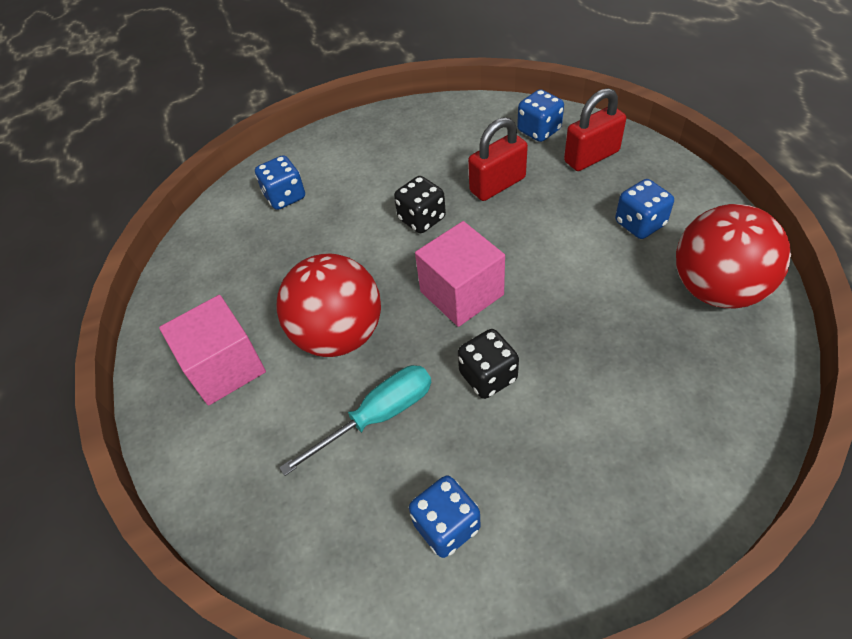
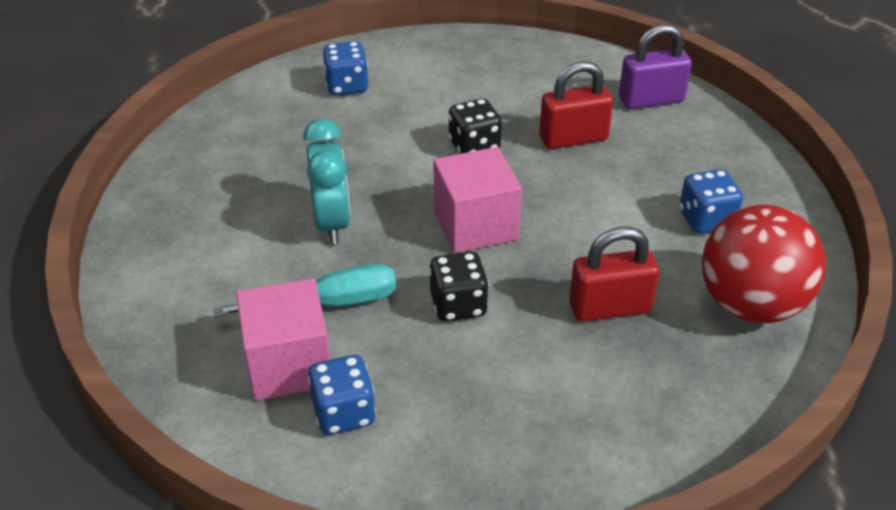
camera: 15 degrees right, 10 degrees down
(224, 367) = (209, 216): pink cube -> pink cube (289, 364)
(339, 334) = (332, 223): red ball -> turquoise clock
(539, 130) = (651, 100): blue dice -> purple padlock
(591, 156) = (693, 141): red padlock -> red padlock (609, 308)

